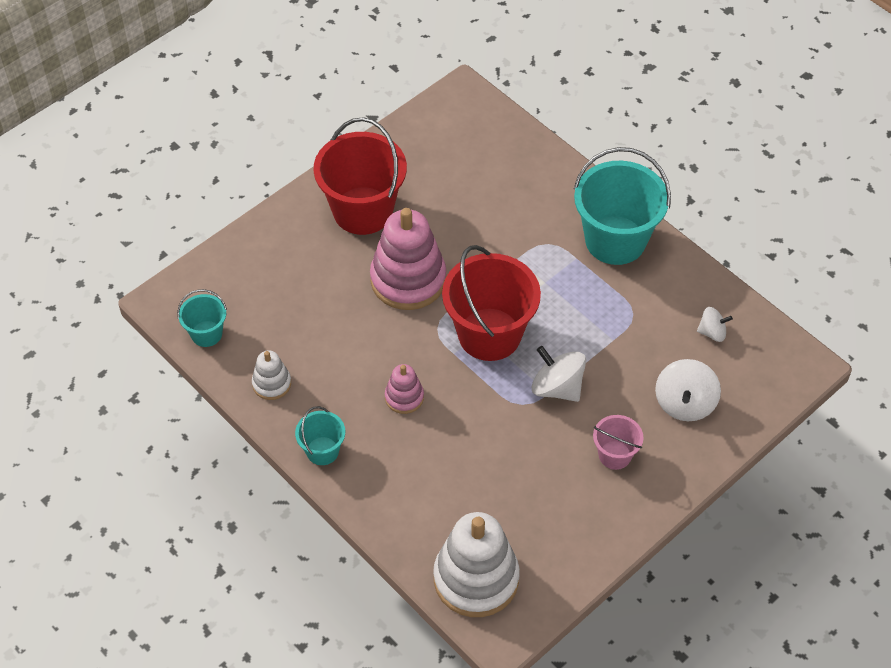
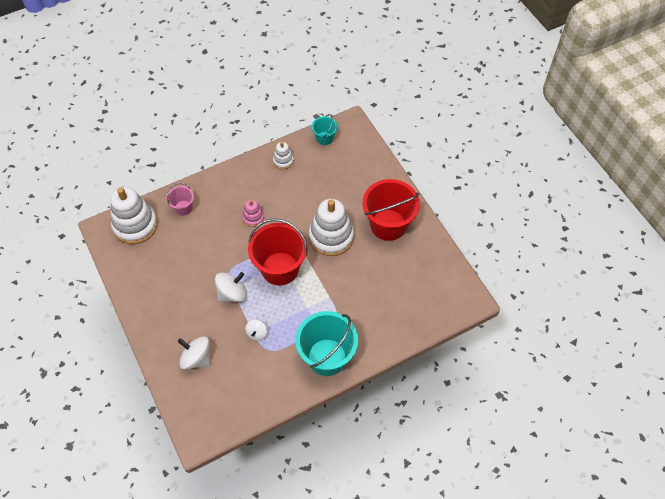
camera: 105 degrees right, 5 degrees up
(322, 451) = (234, 175): turquoise bucket -> none
(408, 280) = (331, 237): pink stacking toy -> white stacking toy
(615, 455) = (178, 310): pink bucket -> pink bucket (183, 208)
(712, 332) = (240, 391): white spinning top -> white spinning top (257, 333)

